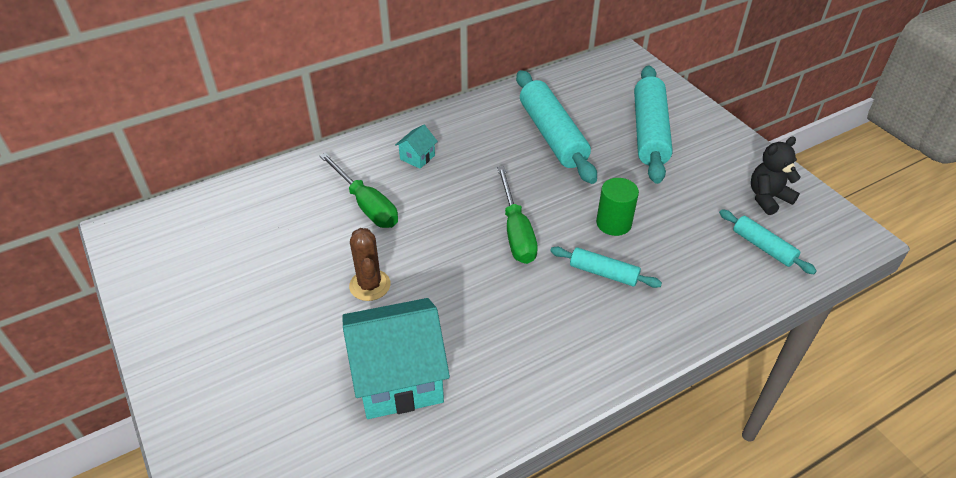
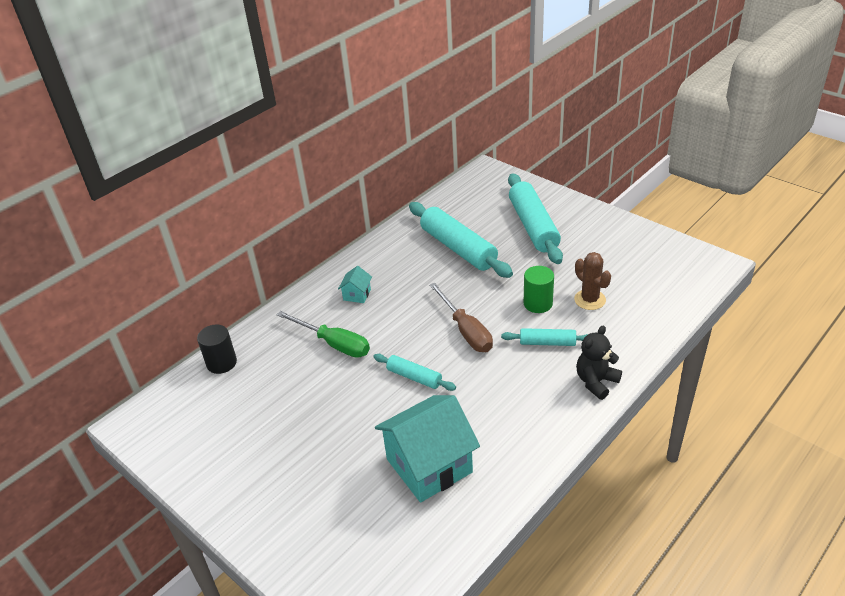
camera: 15 degrees left, 5 degrees down
(242, 192) = (221, 363): none -> black cylinder
(370, 285) = (370, 405): brown cactus -> brown cactus (590, 300)
(516, 231) = (466, 331): green screwdriver -> brown screwdriver
(763, 247) = (655, 290): turquoise rolling pin -> turquoise rolling pin (414, 377)
(768, 198) = (643, 253): black teddy bear -> black teddy bear (596, 382)

